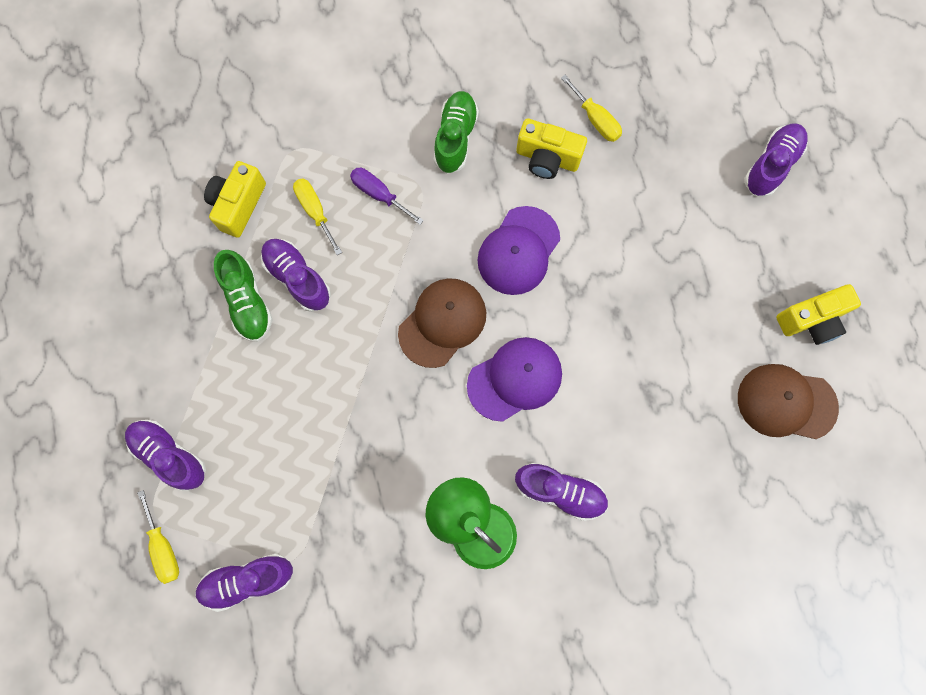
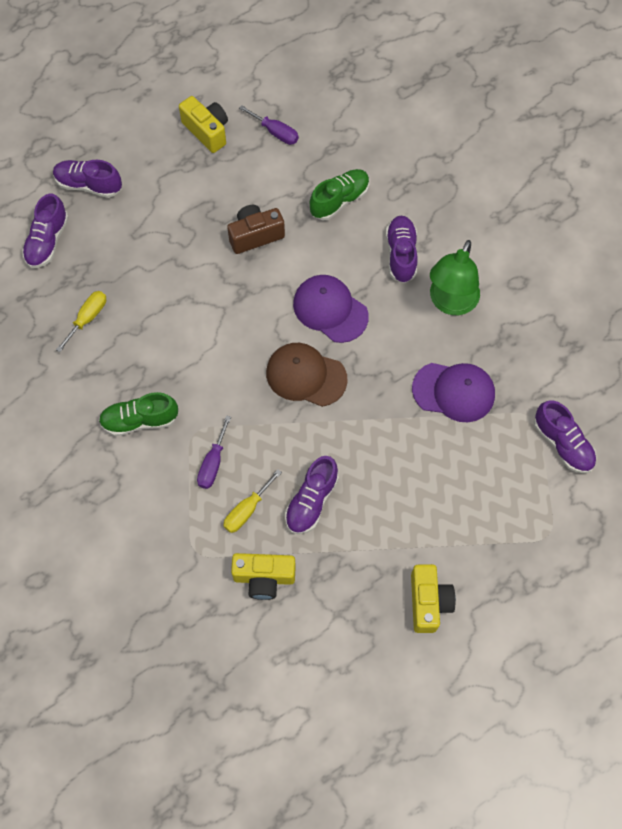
camera: 110 degrees left, 10 degrees down
(163, 547) = (569, 517): yellow screwdriver -> none
(170, 455) = (498, 542): purple shoe -> purple shoe (47, 241)
(247, 302) = (347, 534): green shoe -> green shoe (339, 200)
(518, 251) = (224, 340): purple cap -> purple cap (454, 391)
(547, 158) = (135, 344): yellow camera -> yellow camera (428, 602)
(643, 328) = (255, 235): none -> brown camera
(786, 402) = (275, 132): brown cap -> purple screwdriver

